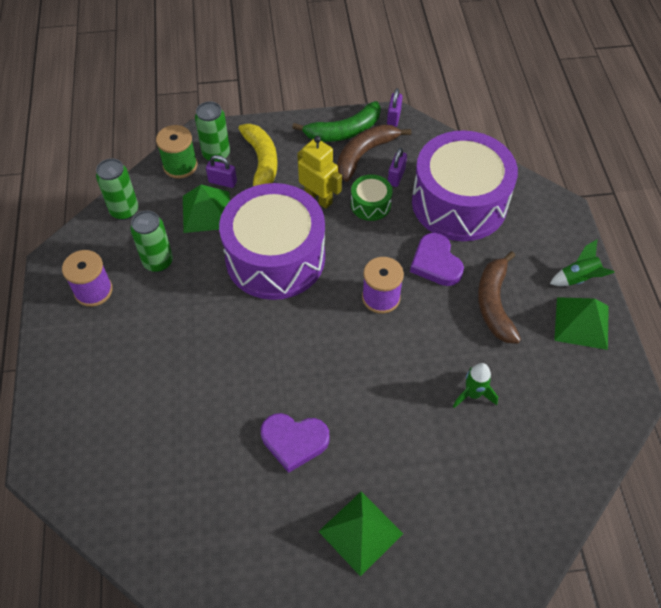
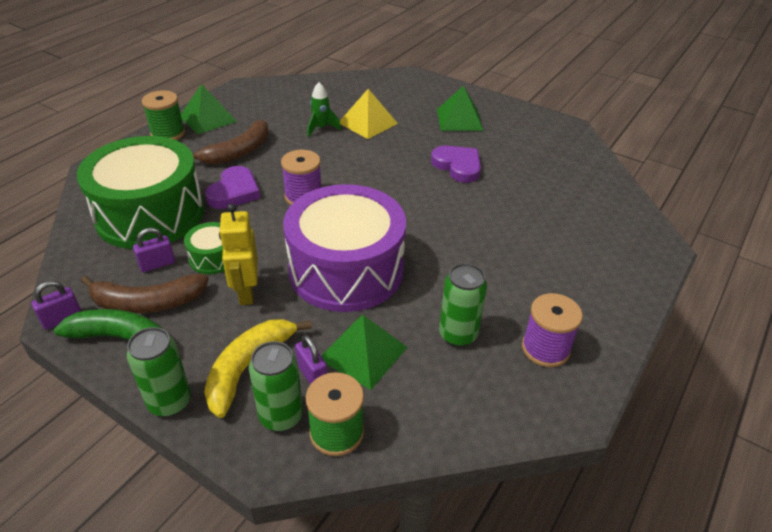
camera: 140 degrees left, 15 degrees down
(124, 210) = (451, 418): green can -> green can (170, 402)
(442, 441) = (368, 123): none -> yellow pyramid
(459, 203) = (150, 214): purple drum -> green drum
(579, 279) = (168, 133): green rocket -> green spool

